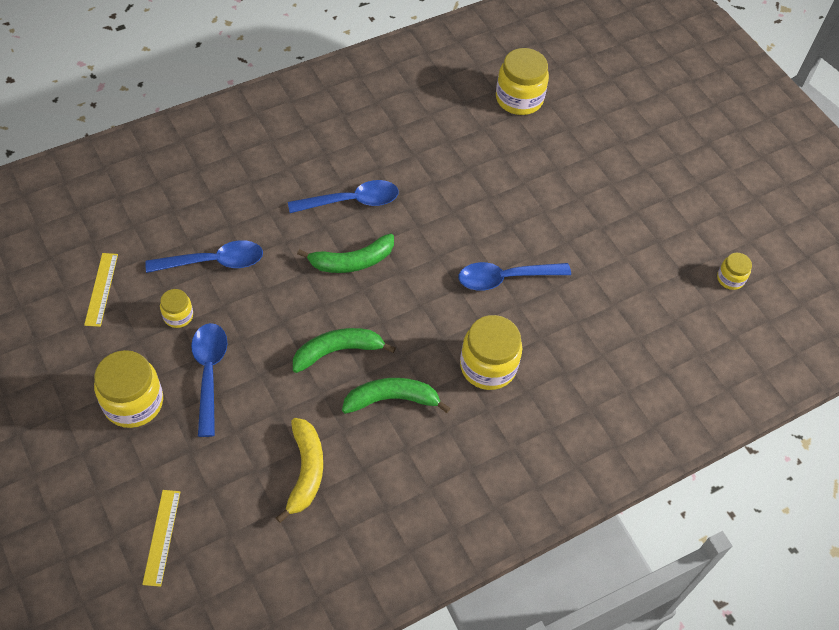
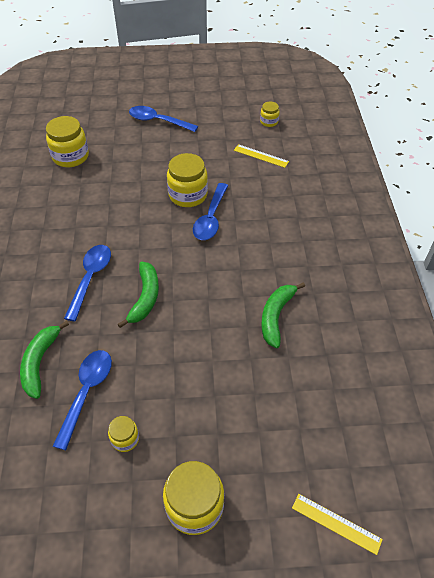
camera: 60 degrees left, 5 degrees down
(101, 289) = (58, 497): yellow ruler -> yellow ruler (261, 156)
(209, 373) = (195, 433): blue spoon -> blue spoon (158, 121)
(305, 471) = (314, 393): yellow banana -> none
(337, 351) = (219, 335): green banana -> green banana (40, 362)
(488, 366) = (274, 253): yellow jar -> yellow jar (188, 195)

